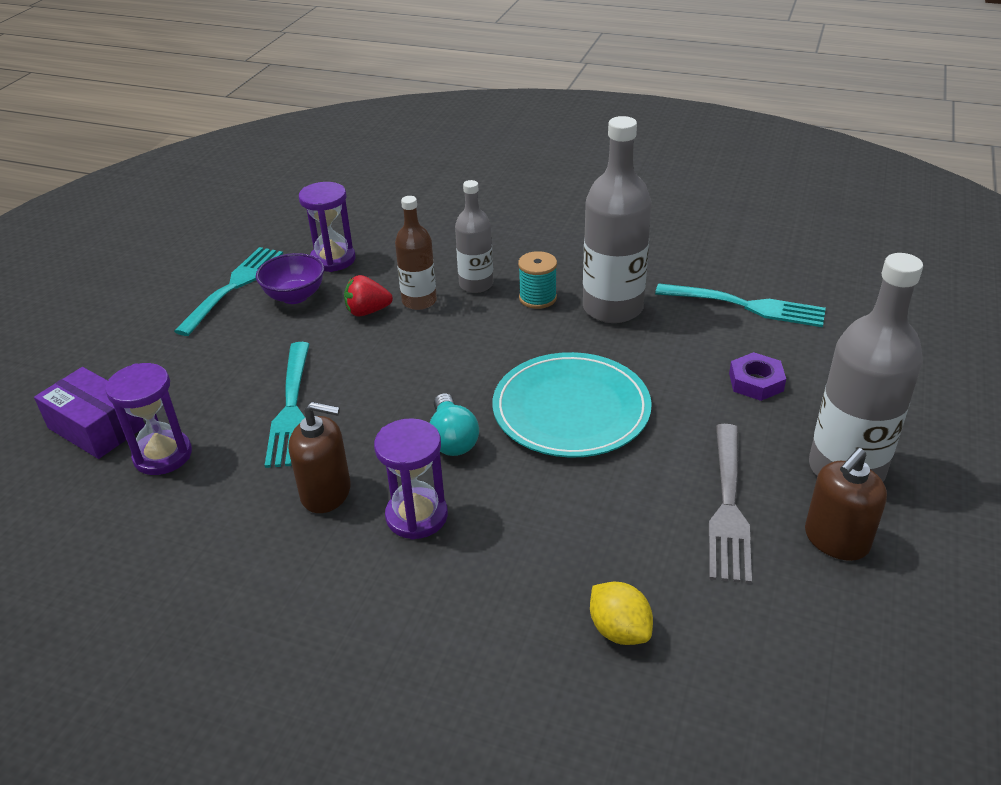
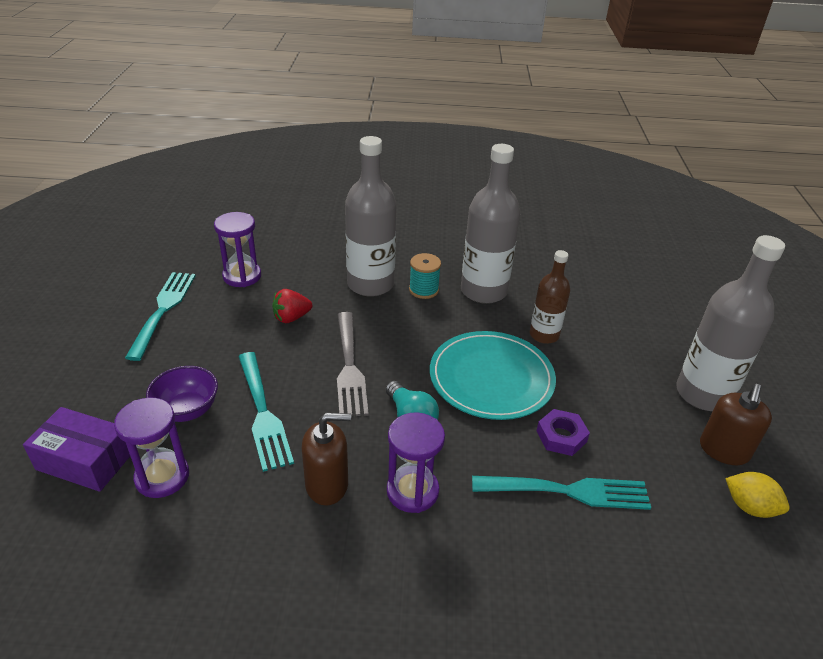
camera: 20 degrees left, 0 degrees up
(295, 296) = (222, 312): purple bowl -> purple bowl (187, 410)
(419, 301) = (331, 303): brown bottle -> brown bottle (544, 335)
(476, 284) = (370, 284): grey bottle -> grey bottle, size x1.69
(619, 630) = (613, 557): yellow lemon -> yellow lemon (749, 507)
(728, 507) = (640, 438): grey fork -> grey fork (349, 367)
(746, 306) = (577, 278): turquoise fork -> turquoise fork (568, 491)
(756, 382) = (611, 336): purple nut -> purple nut (561, 436)

